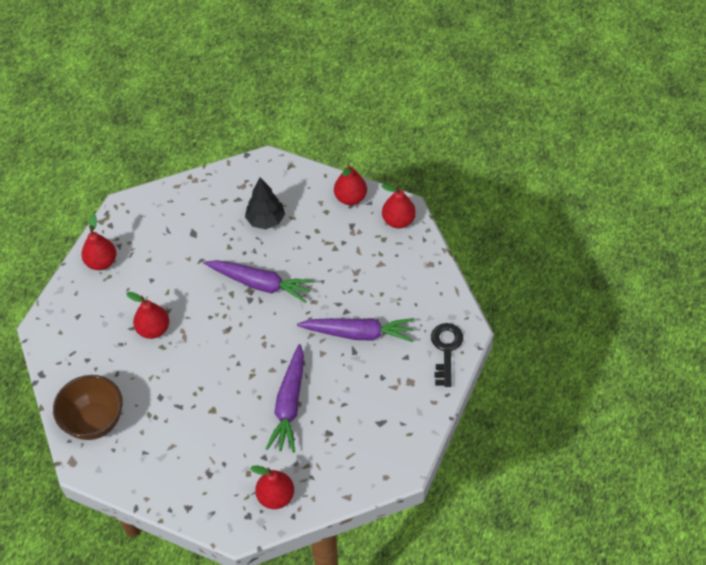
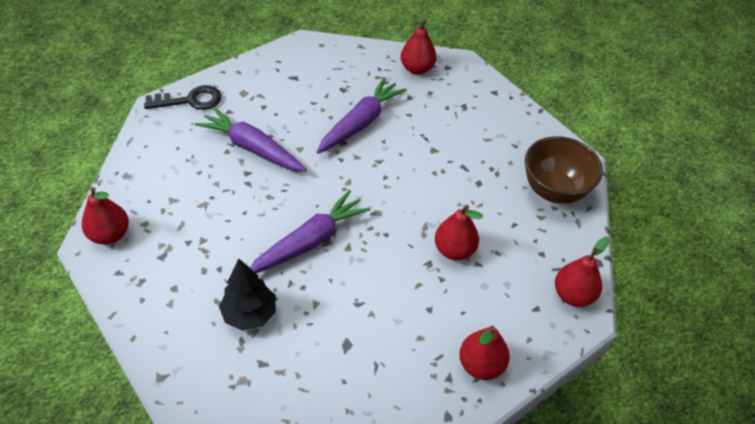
camera: 155 degrees left, 5 degrees down
(261, 284) = (310, 241): purple carrot -> purple carrot turned 90 degrees clockwise
(350, 198) = (132, 290): red pear -> red pear (573, 295)
(446, 350) = (190, 100): black key -> black key turned 135 degrees counterclockwise

